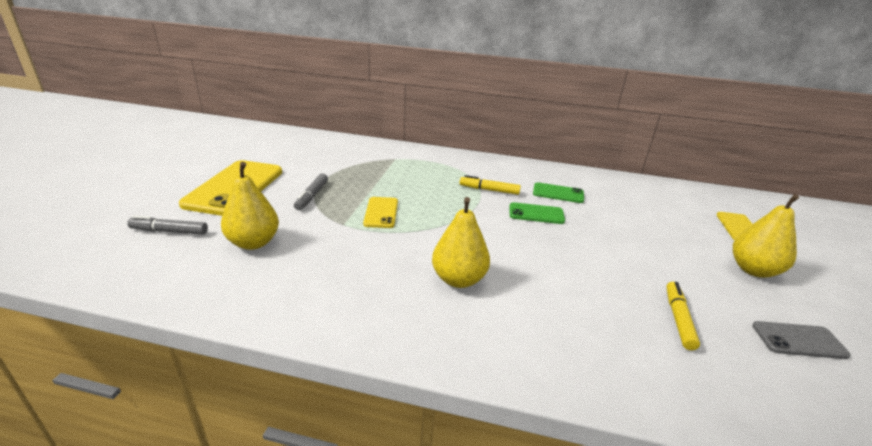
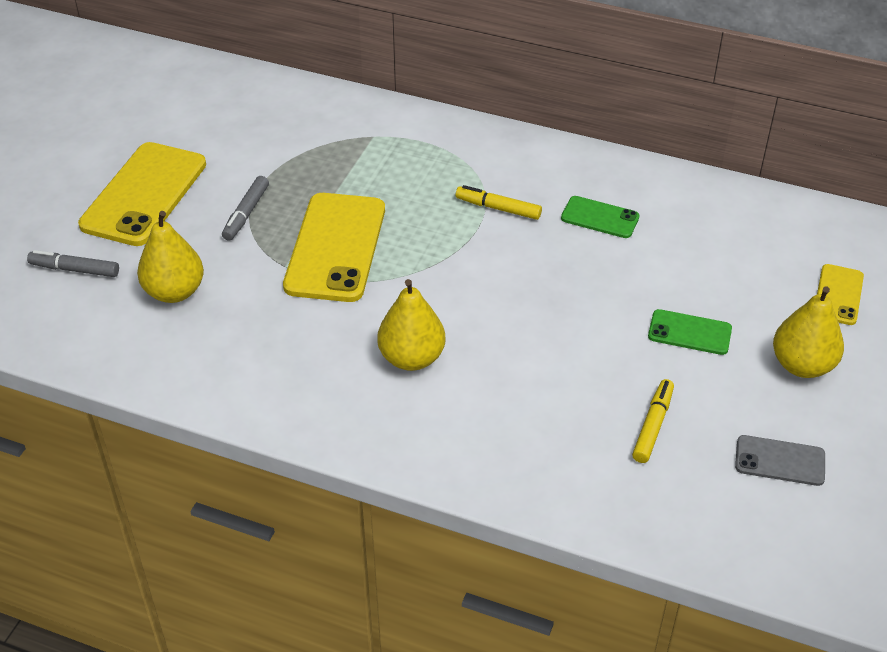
camera: 10 degrees right, 15 degrees up
(381, 212) = (335, 247): yellow phone -> yellow phone, size x1.97
(536, 214) = (550, 257): green phone -> green phone (689, 332)

